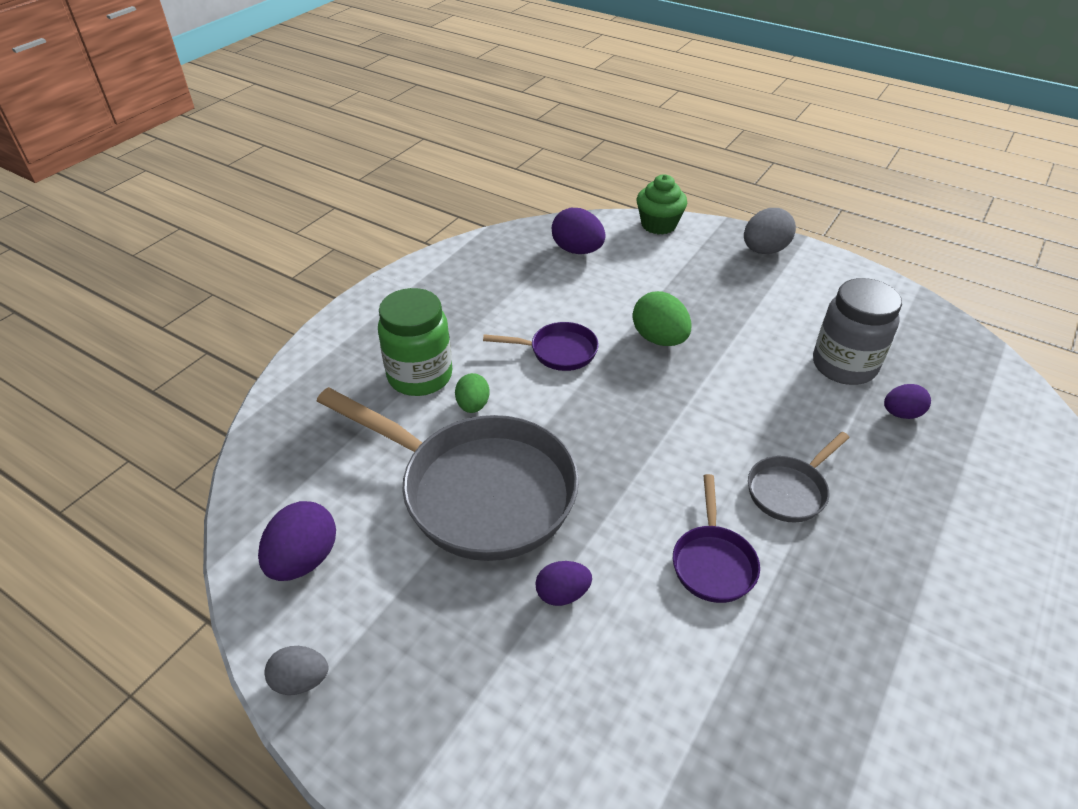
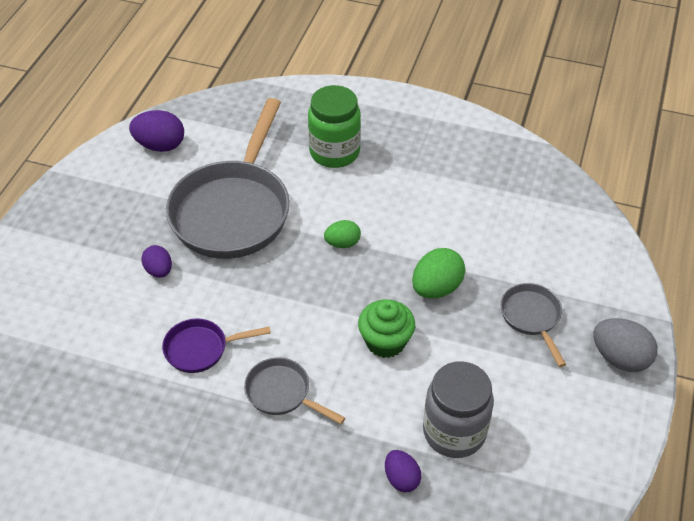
camera: 75 degrees right, 5 degrees up
(301, 680) = (82, 170): grey egg -> none
(473, 405) = (314, 188): green egg -> green egg (342, 243)
(558, 351) = (393, 224): purple pan -> none
(577, 250) = (541, 211): purple egg -> none
(658, 225) = (619, 265): green cupcake -> green cupcake (385, 341)
(710, 287) = (532, 318): none -> grey pan

